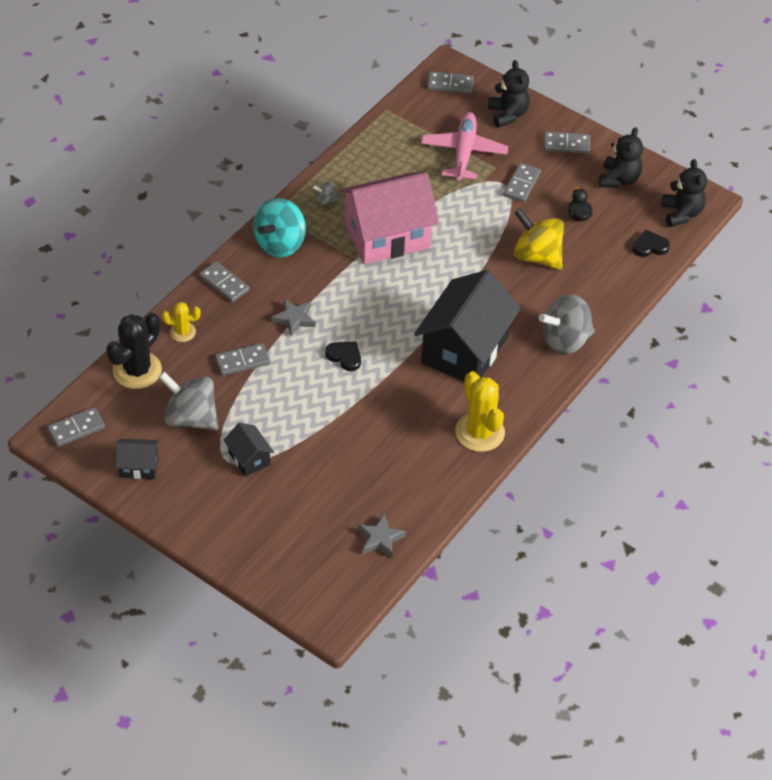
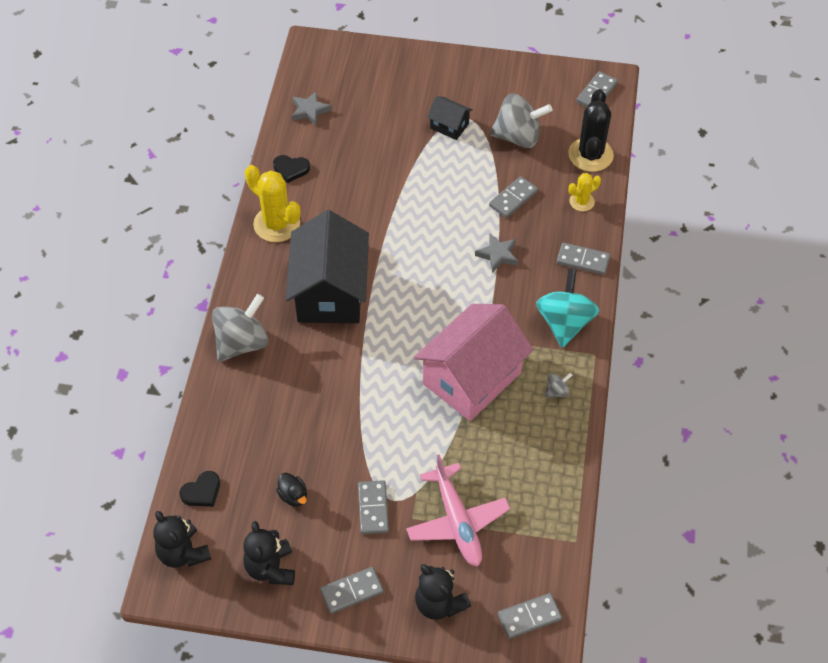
camera: 155 degrees right, 5 degrees up
(138, 466) = (527, 86): black house -> none
(344, 356) = (431, 240): black heart -> black heart (291, 169)
(537, 256) = (313, 424): yellow spinning top -> none

